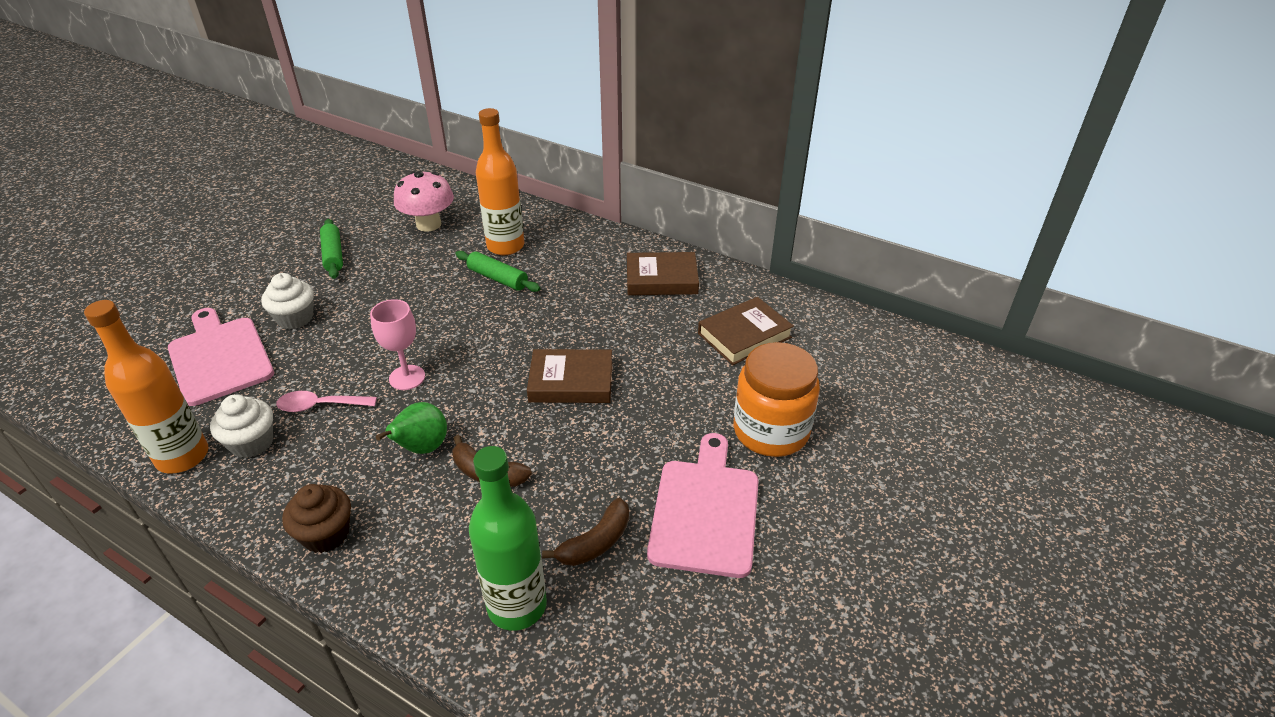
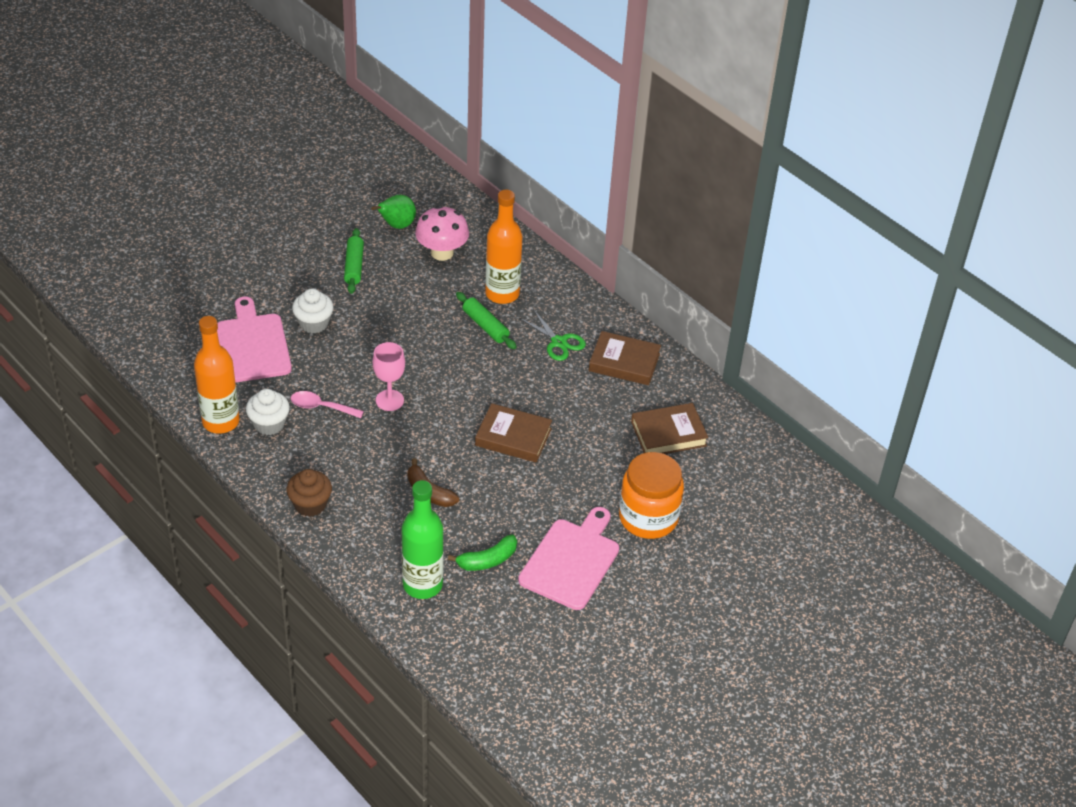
camera: 15 degrees right, 5 degrees up
(422, 448) = (387, 461): green pear -> green pear (396, 225)
(583, 276) = (558, 342): none -> green scissors
(596, 542) = (487, 560): brown banana -> green banana

